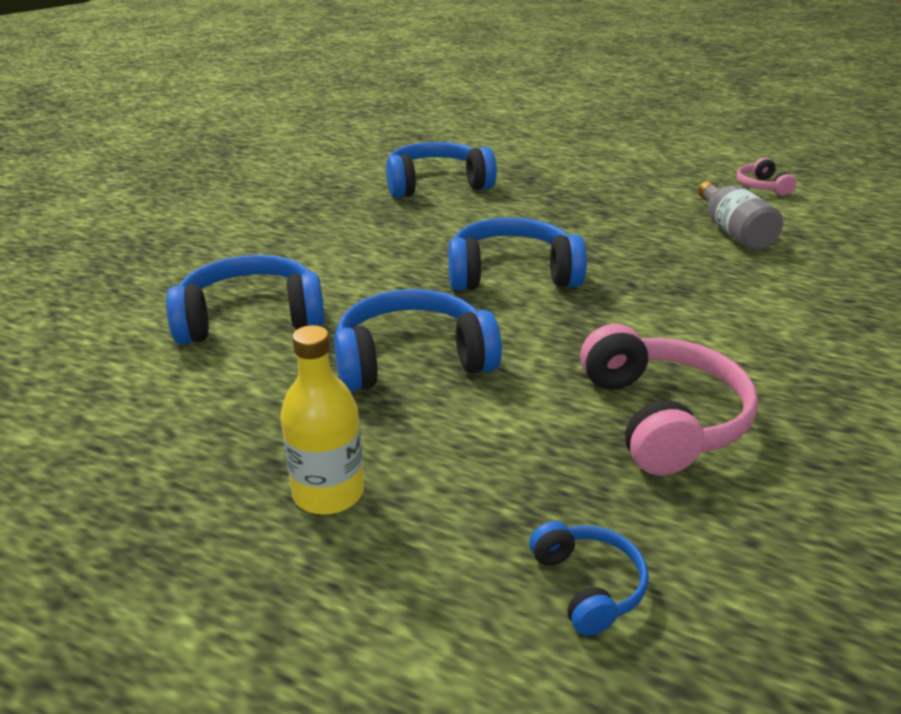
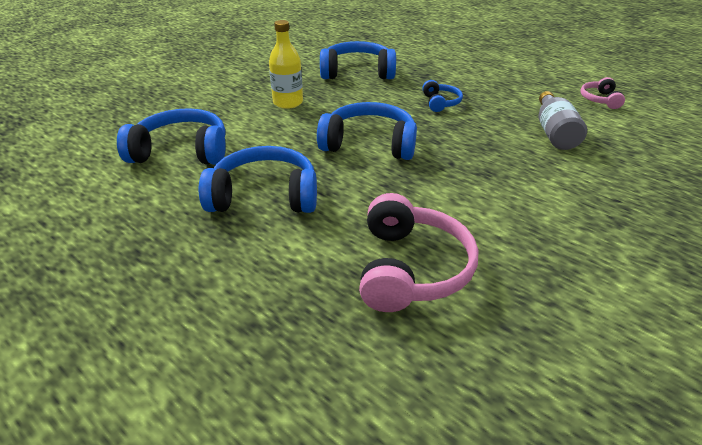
camera: 15 degrees right, 5 degrees up
(328, 493) = (156, 279): yellow bottle -> yellow bottle (288, 102)
(588, 585) = (282, 382): blue headphones -> blue headphones (440, 103)

